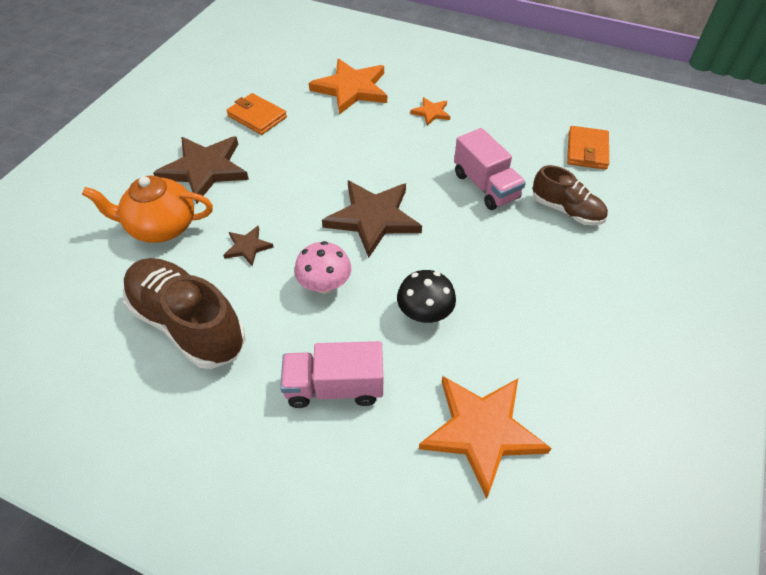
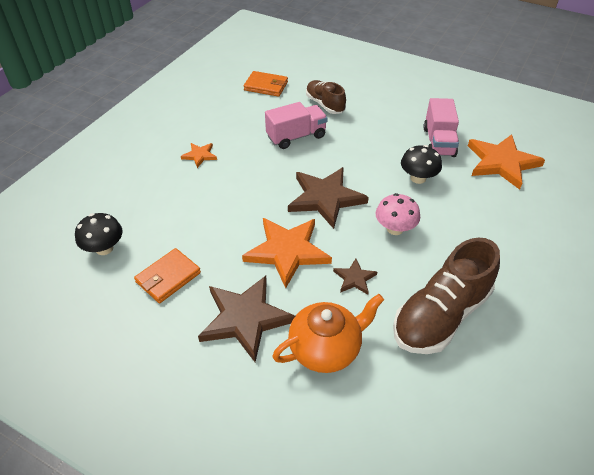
camera: 85 degrees left, 5 degrees down
(161, 227) = (326, 349): orange teapot -> orange teapot turned 120 degrees counterclockwise
(293, 75) = (104, 248): none -> black mushroom
(334, 387) = (484, 225): pink truck -> pink truck (438, 142)
(351, 89) = (146, 204): orange star -> orange star (287, 251)
(566, 210) = (325, 104): brown shoe -> brown shoe turned 75 degrees counterclockwise

